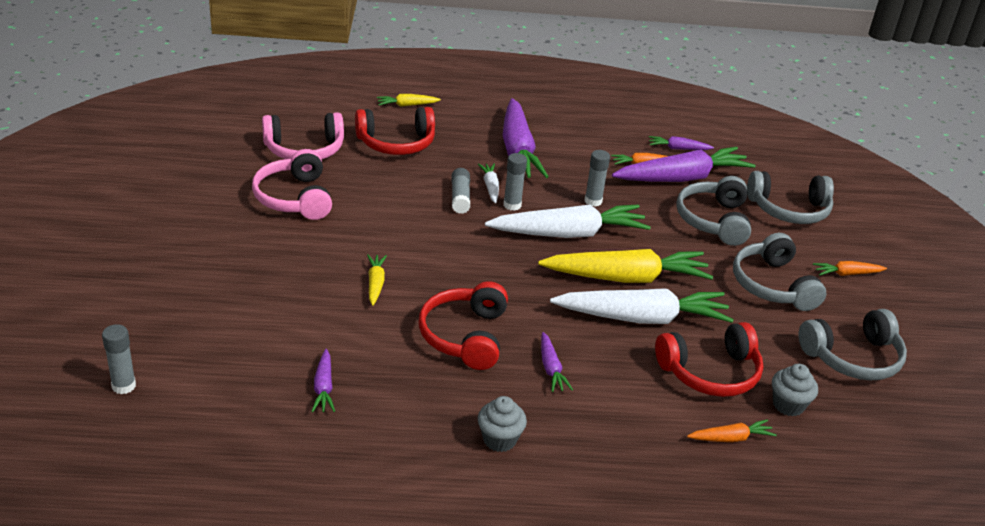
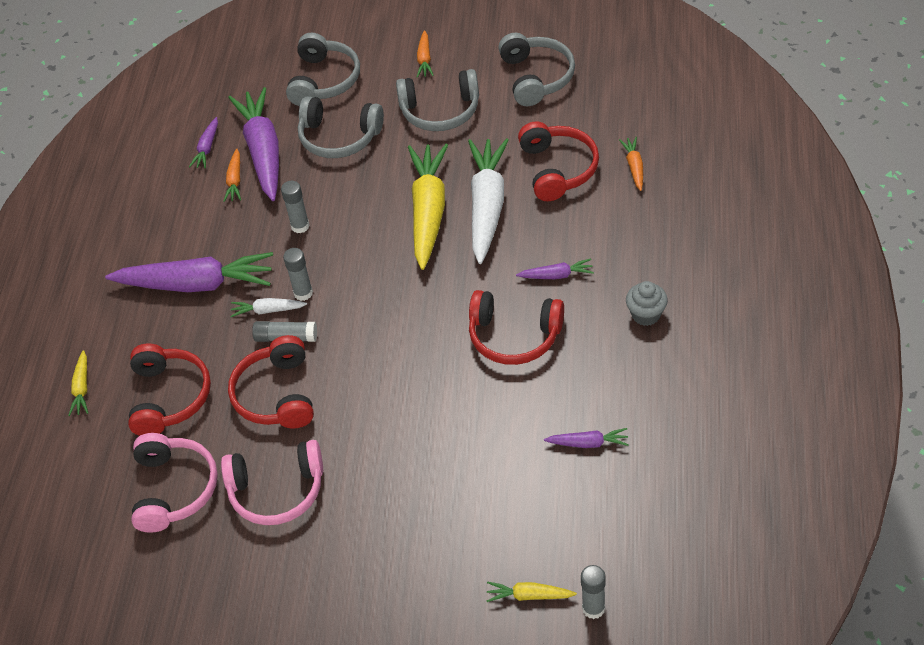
camera: 75 degrees left, 15 degrees up
(375, 284) = (435, 408): yellow carrot -> yellow carrot (529, 595)
(396, 194) = (276, 394): none -> red headphones
(568, 234) = (356, 250): white carrot -> none
(788, 405) = (594, 126): grey cupcake -> none

